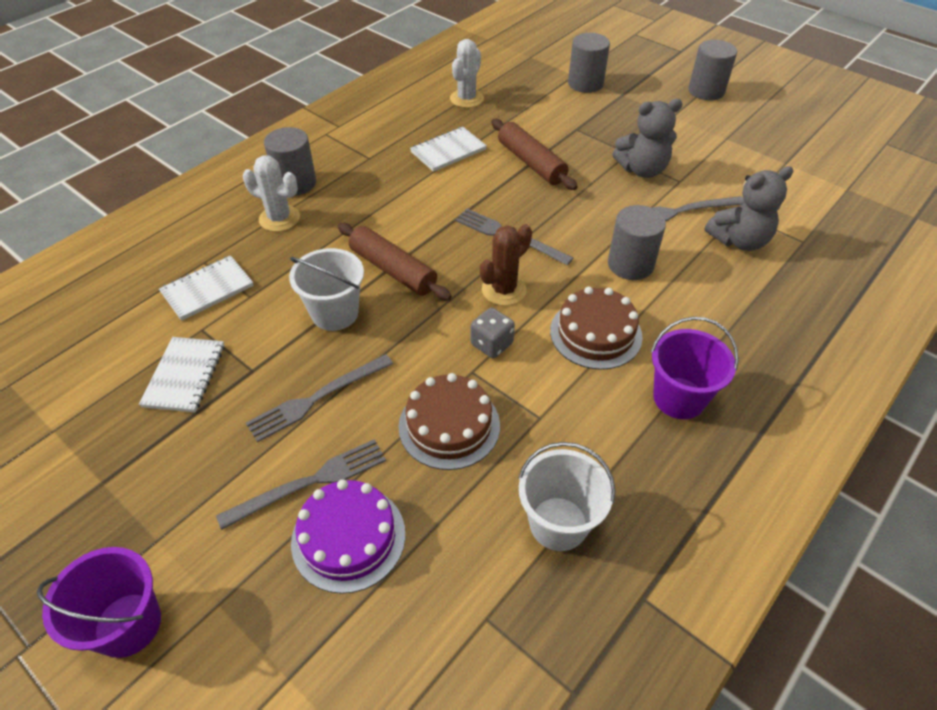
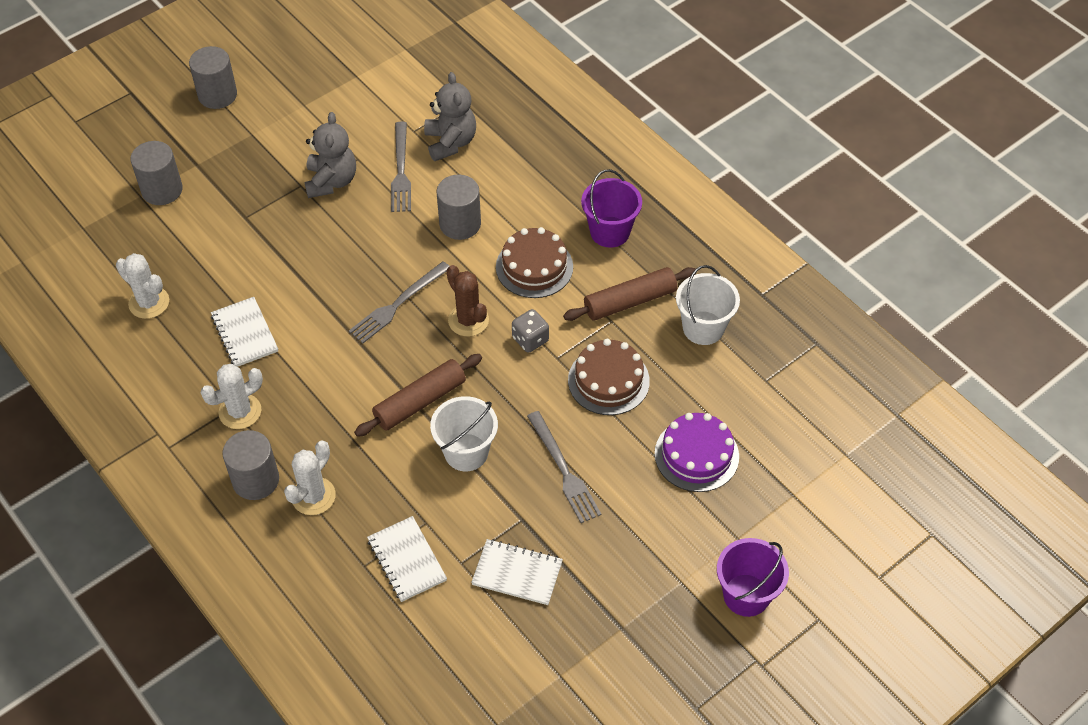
camera: 80 degrees left, 5 degrees up
(310, 482) = (645, 478): grey fork -> none
(365, 163) = (240, 411): none -> white cactus
(531, 163) = (290, 266): brown rolling pin -> brown rolling pin (630, 301)

